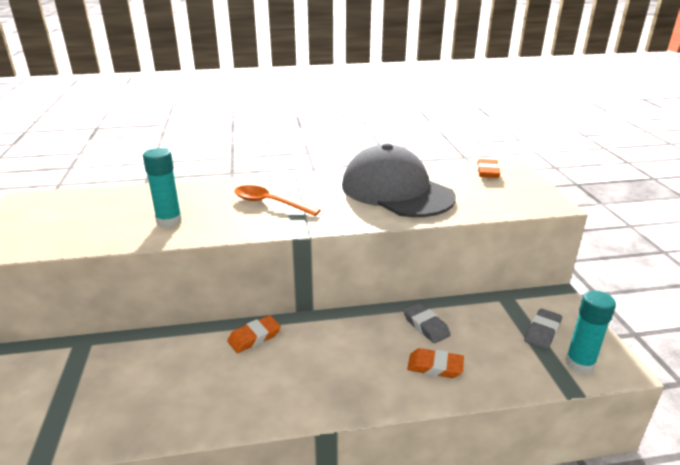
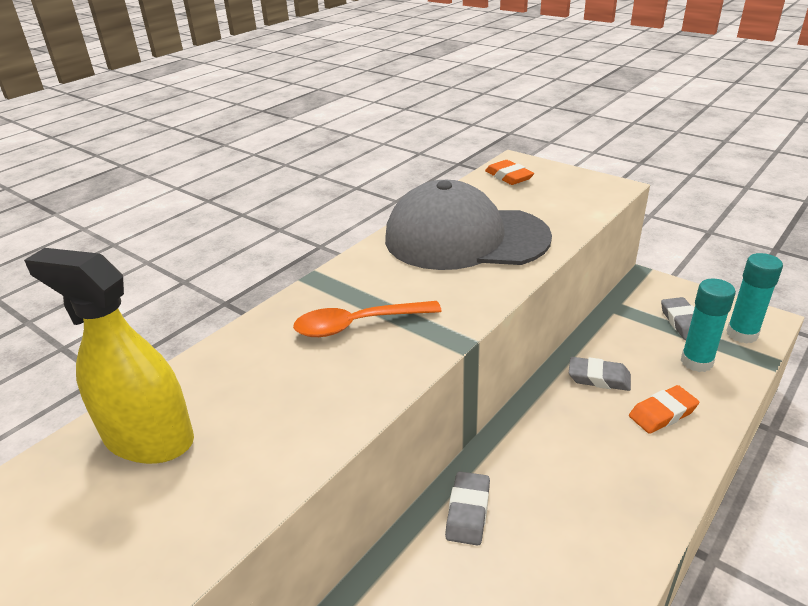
camera: 40 degrees left, 5 degrees up
(128, 203) = (149, 439): none -> yellow spray bottle
(169, 221) = (269, 427): turquoise glue stick -> turquoise glue stick (696, 362)
(254, 337) = (468, 511): orange eraser -> grey eraser

